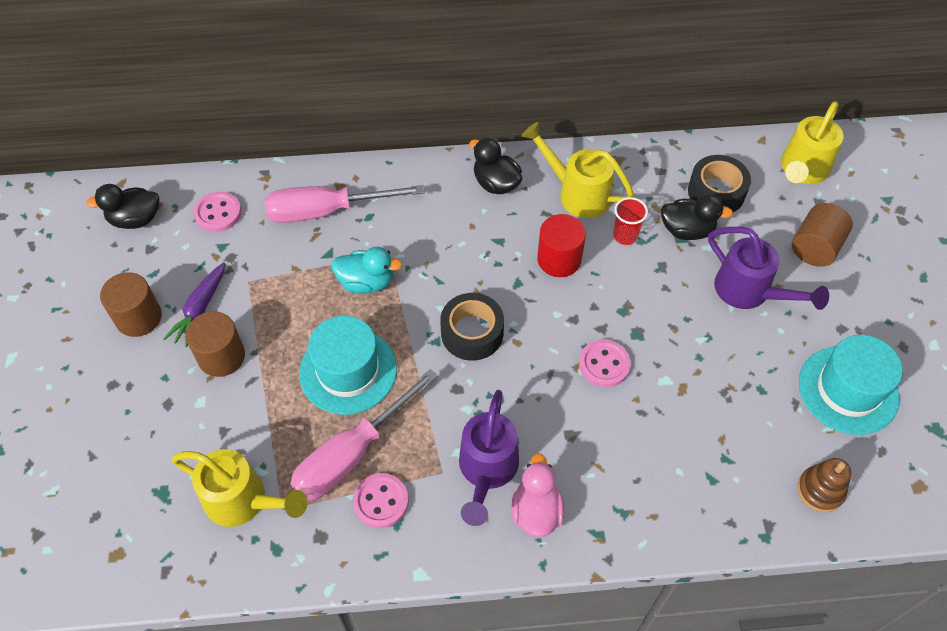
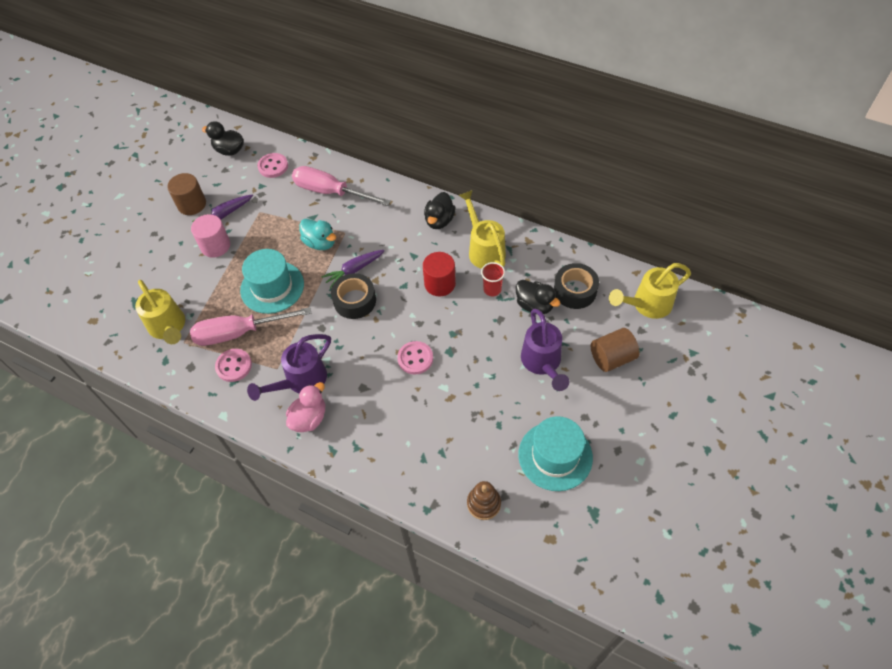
camera: 35 degrees right, 0 degrees up
(221, 356) = (215, 246): brown cylinder -> pink cylinder
(439, 295) = (354, 270): none -> purple carrot
(496, 183) = (439, 220): black duck -> black duck turned 150 degrees counterclockwise

